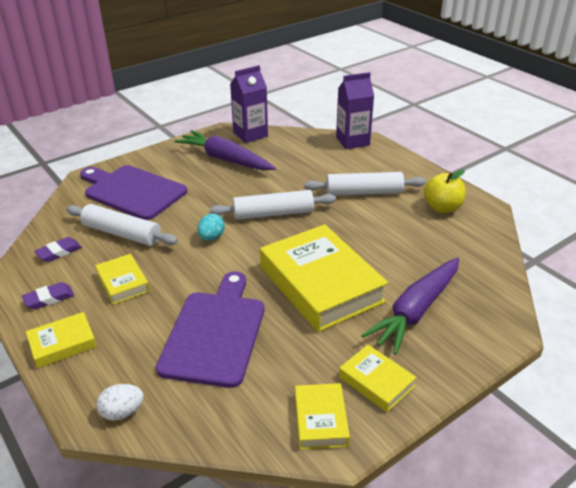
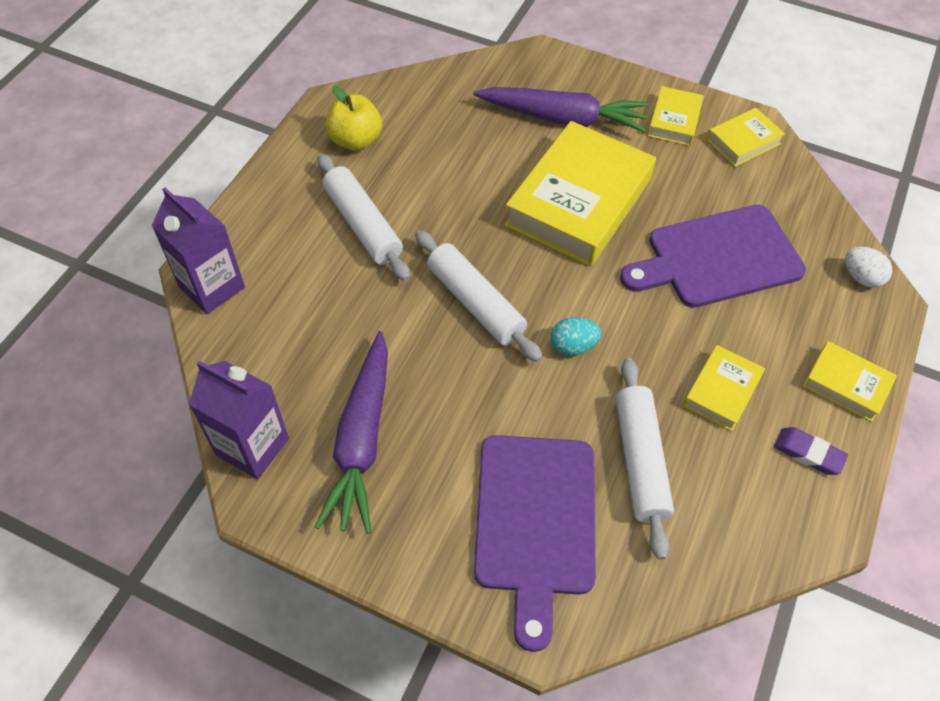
camera: 120 degrees left, 20 degrees up
(59, 252) = (732, 513): purple eraser -> none

